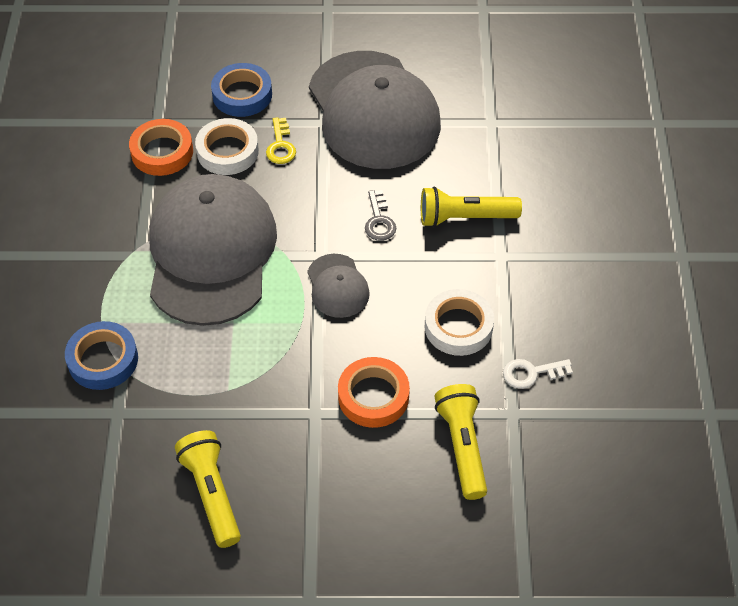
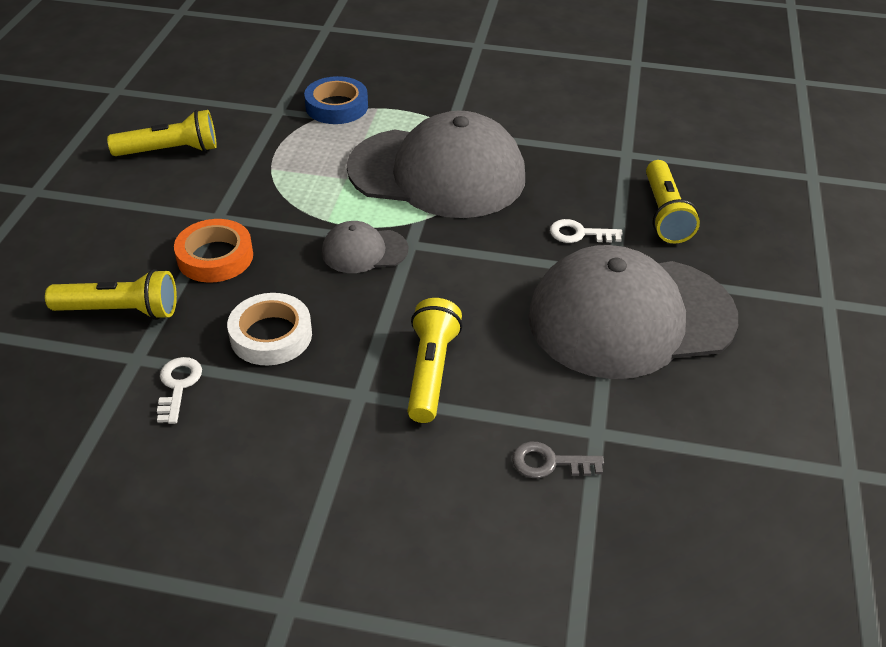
camera: 100 degrees right, 10 degrees down
(162, 152) = (582, 154): orange tape -> none
(227, 151) = (576, 195): white tape -> none
(242, 95) = (664, 214): blue tape -> yellow flashlight
(280, 146) = (579, 234): yellow key -> white key
(379, 221) = (447, 295): grey key -> grey key (549, 463)

